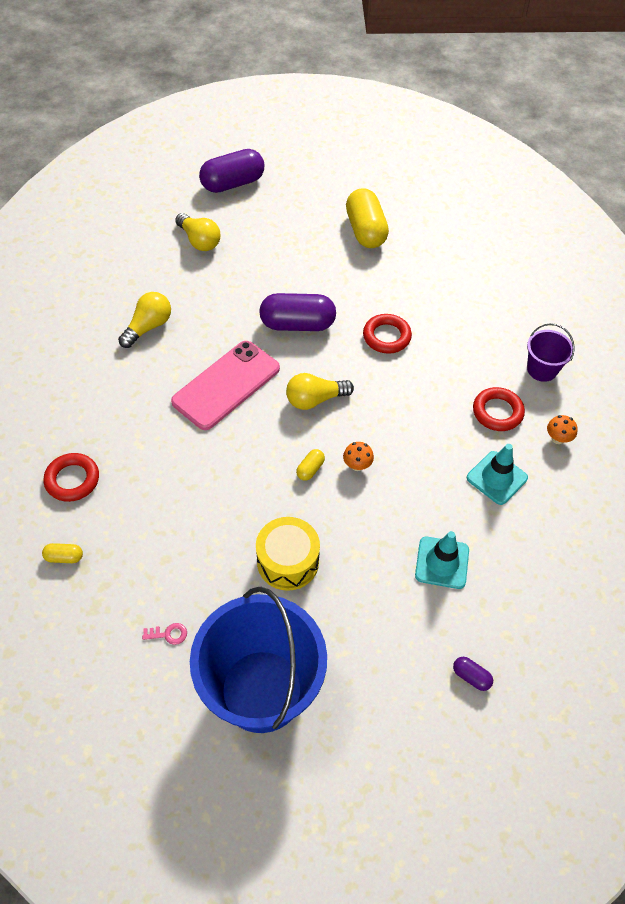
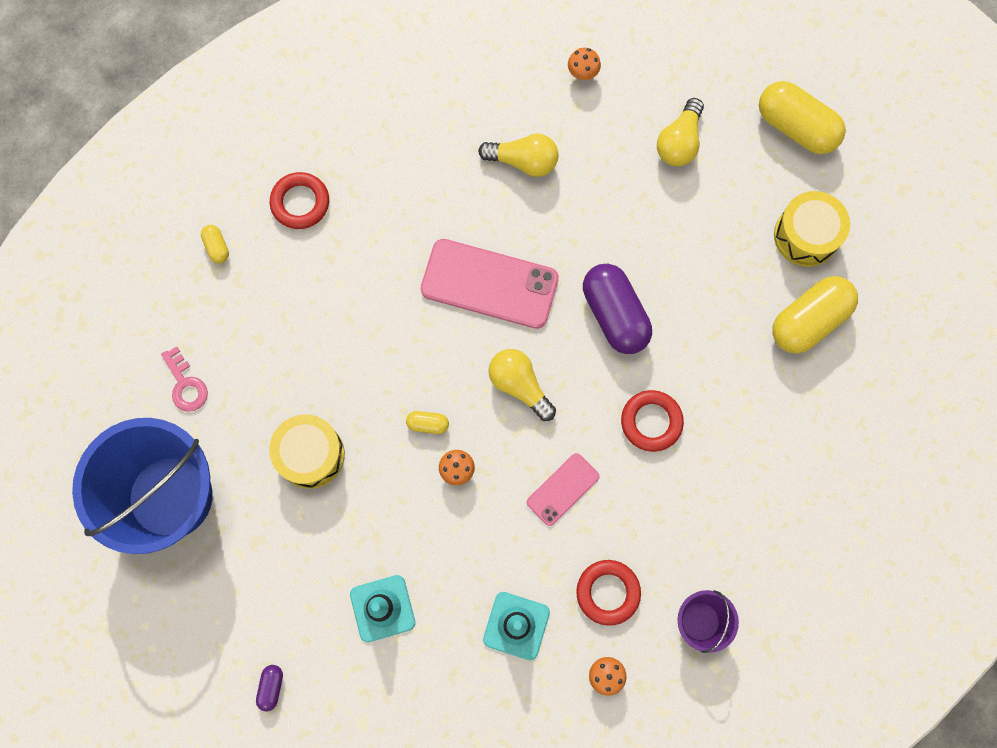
camera: 65 degrees right, 20 degrees up
(110, 268) = (582, 73): none -> orange mushroom
(168, 634) = (186, 384): pink key -> pink key, size x1.53
(233, 183) = (796, 127): purple capsule -> yellow capsule
(308, 209) = (806, 236): none -> yellow drum
(407, 406) = (562, 489): none -> pink phone

